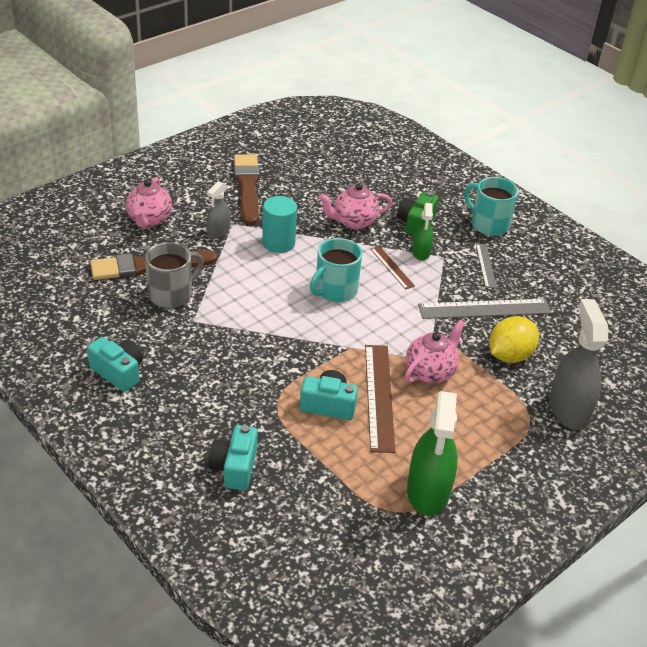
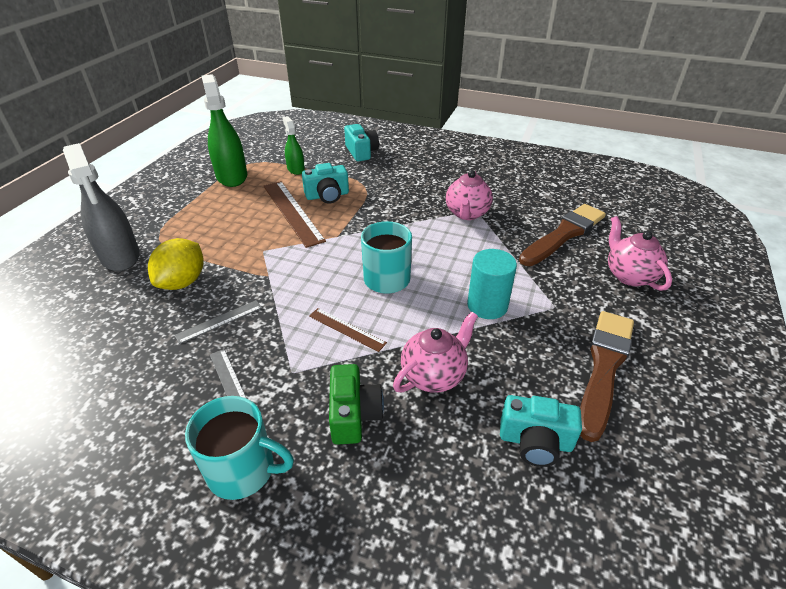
camera: 155 degrees right, 0 degrees up
(118, 372) = (482, 167): turquoise camera -> turquoise camera (535, 441)
(171, 294) = (516, 221): grey mug -> none
(218, 231) = (556, 292): grey spray bottle -> none
(247, 187) = (604, 367): brown brush -> brown brush turned 120 degrees counterclockwise
(421, 252) = (323, 366): green spray bottle -> green spray bottle (295, 169)
(430, 372) = (257, 242): pink teapot -> pink teapot (467, 213)
(484, 309) = (219, 321): grey ruler -> grey ruler, size x0.54

